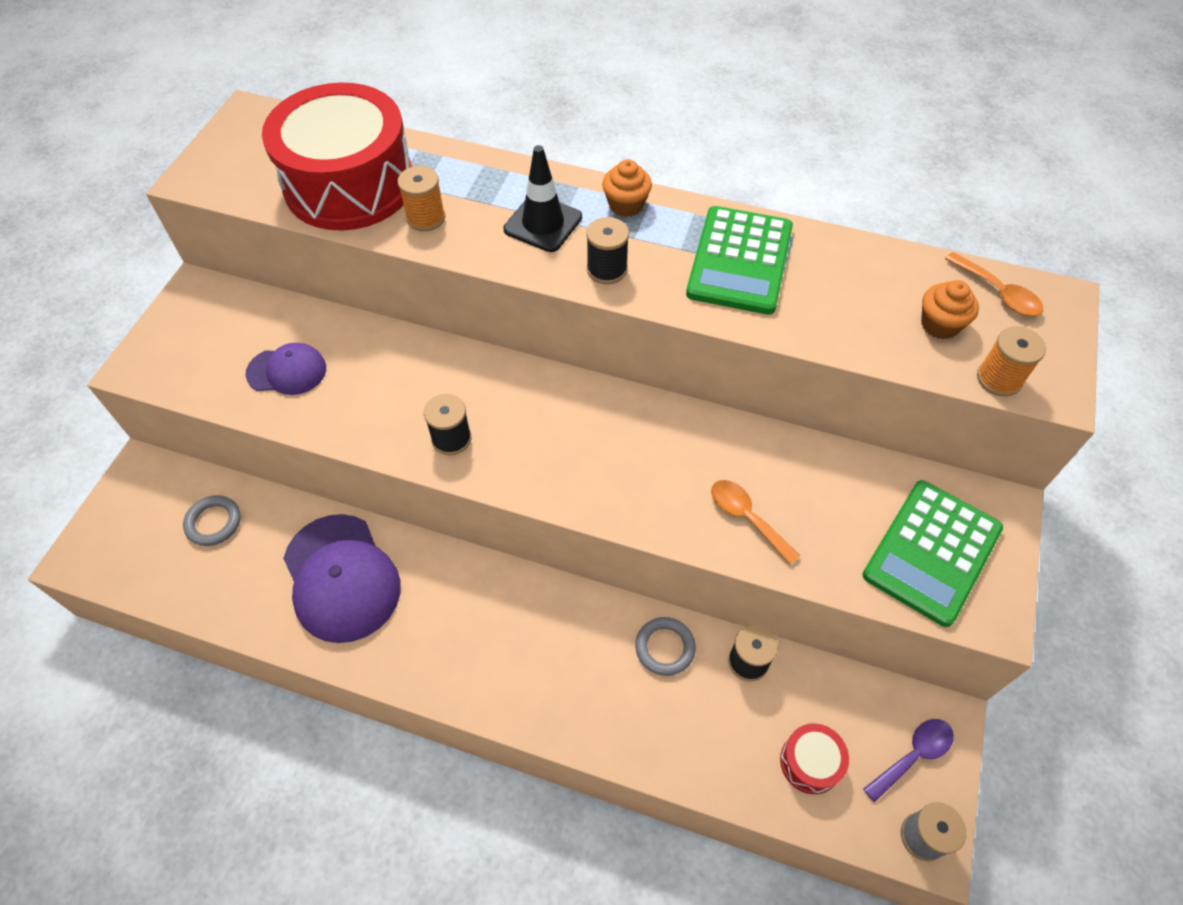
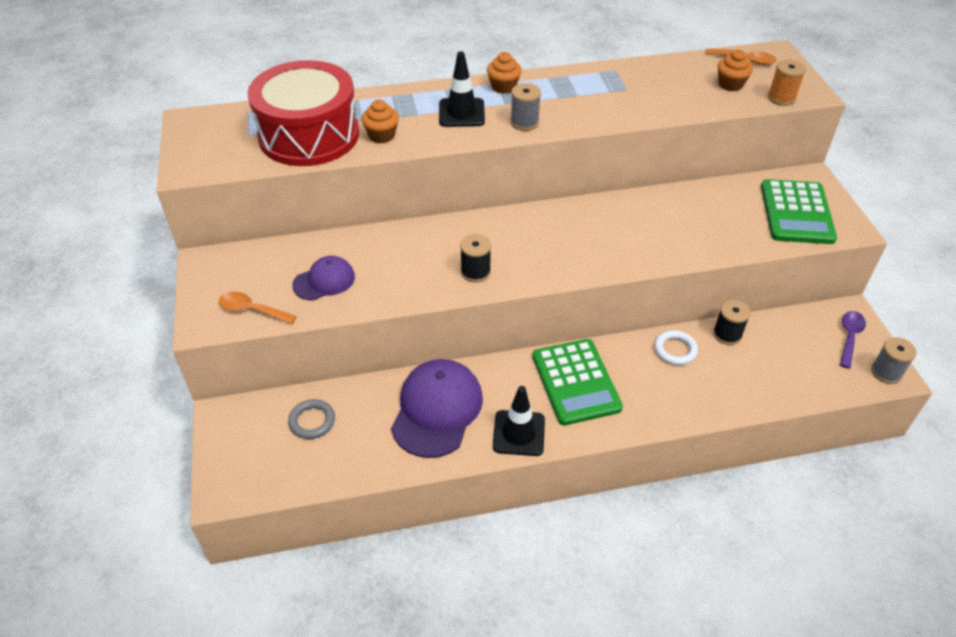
camera: 30 degrees left, 10 degrees down
(341, 578) = (437, 410): purple cap -> purple cap turned 105 degrees counterclockwise
(402, 656) = (519, 433): none -> black traffic cone
(426, 218) = (381, 135): orange spool -> orange cupcake
(606, 269) = (524, 122): black spool -> grey spool
(665, 648) = (675, 350): grey ring -> white ring
(740, 261) = (597, 92): green calculator -> green calculator (576, 382)
(747, 518) = (688, 238): orange spoon -> orange spoon (252, 310)
(810, 762) = (802, 367): red drum -> none

